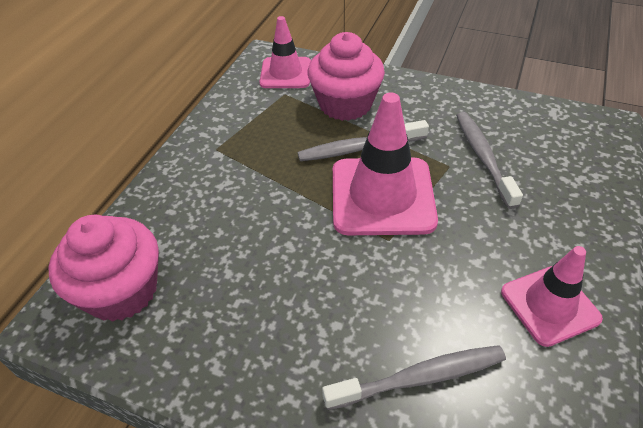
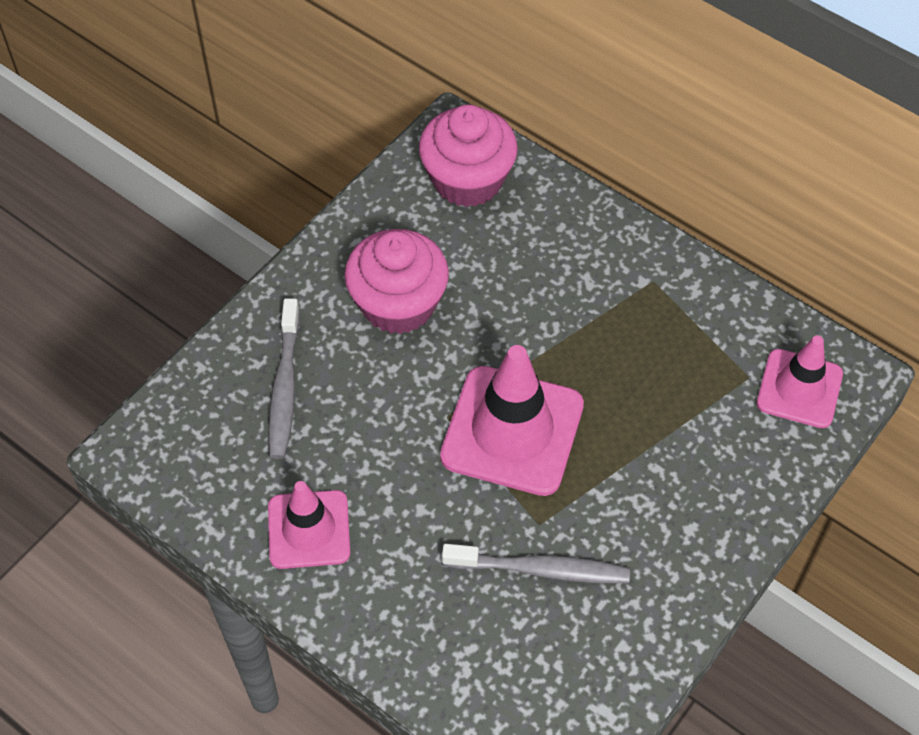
camera: 105 degrees right, 10 degrees up
(345, 104) = (702, 444): pink cupcake -> pink cupcake (398, 304)
(359, 148) = (604, 432): grey toothbrush -> none

